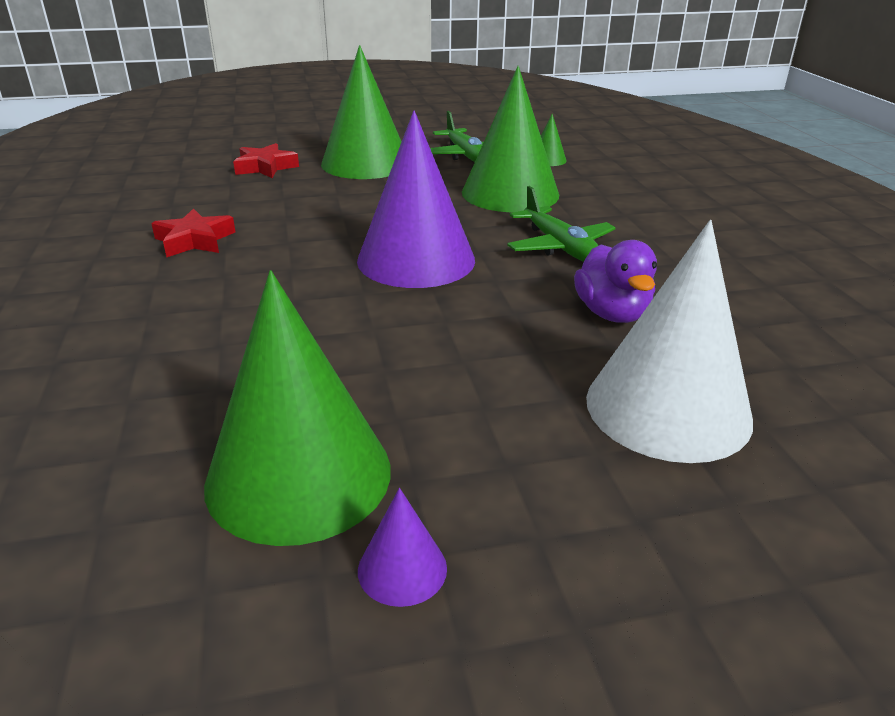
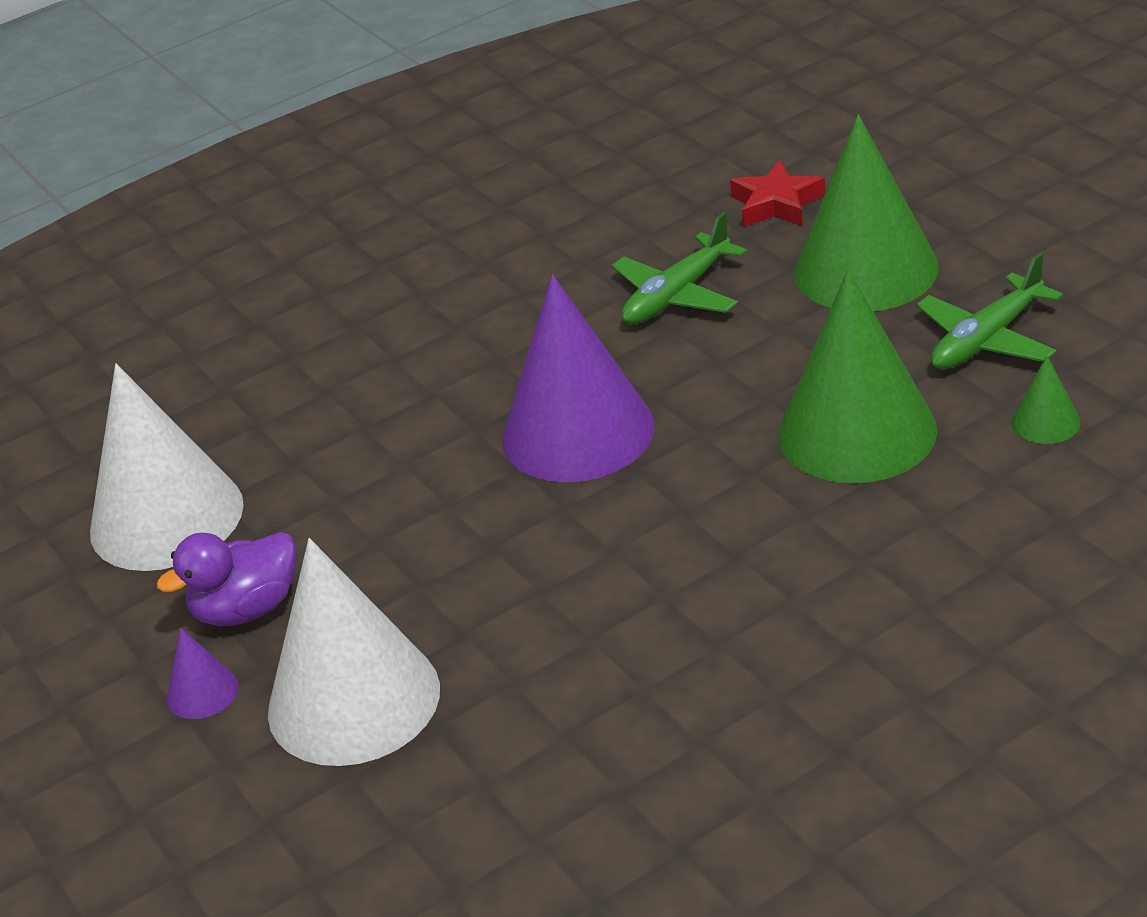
camera: 75 degrees right, 5 degrees up
(194, 240) = (523, 268): red star -> none
(299, 475) = (166, 518): green cone -> white cone
(402, 569) = (88, 607): purple cone -> purple cone (202, 692)
(560, 247) = (695, 530): green plane -> green plane (677, 295)
(612, 313) = (533, 618): purple duck -> purple duck (247, 609)

